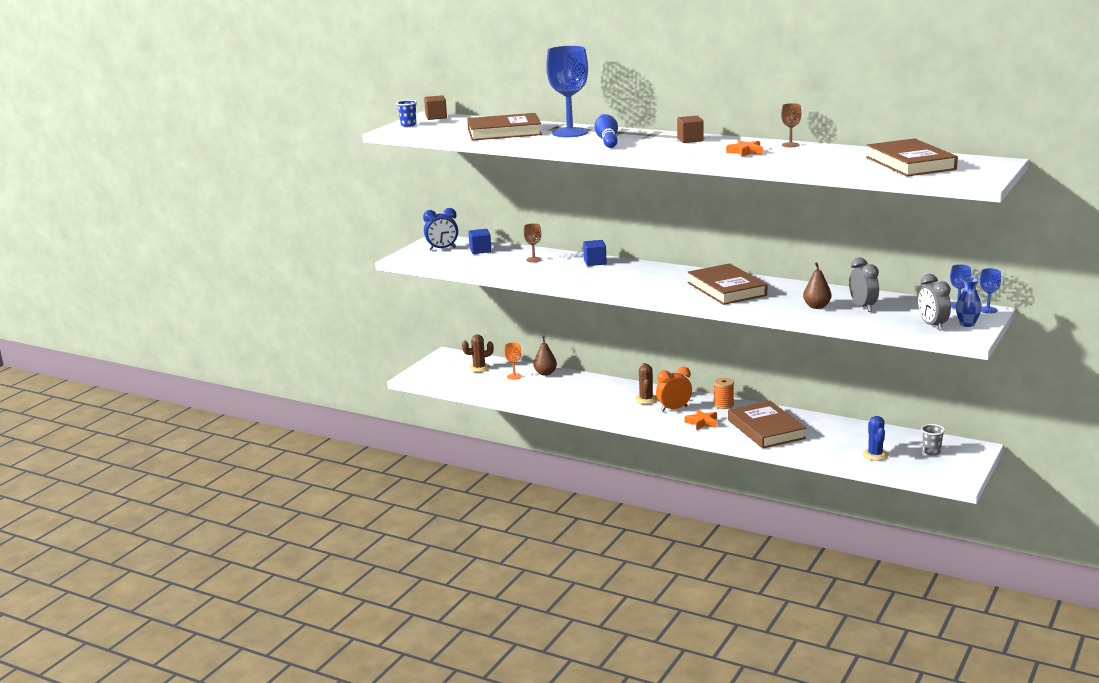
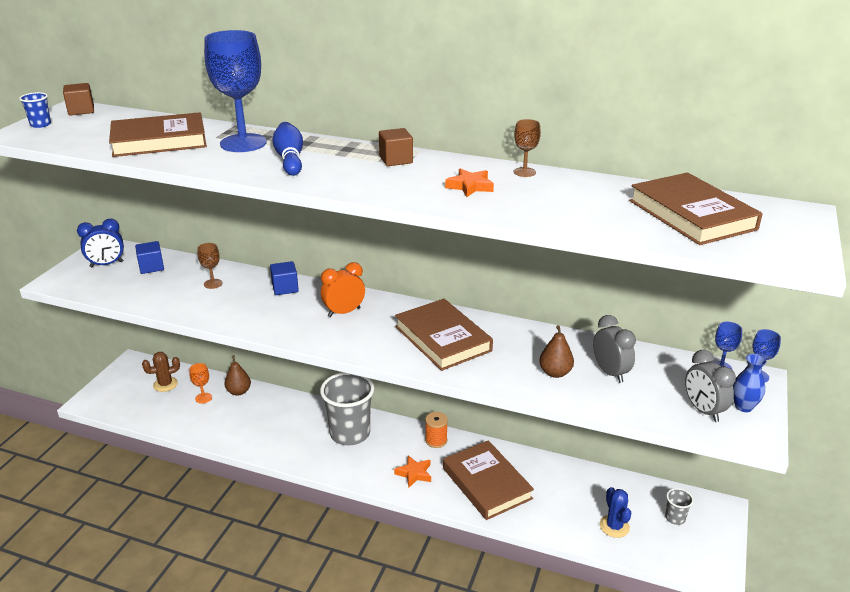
camera: 10 degrees left, 10 degrees up
(646, 399) = (350, 433): brown cactus -> grey cup
(674, 409) = (381, 449): orange clock -> orange clock (344, 312)

